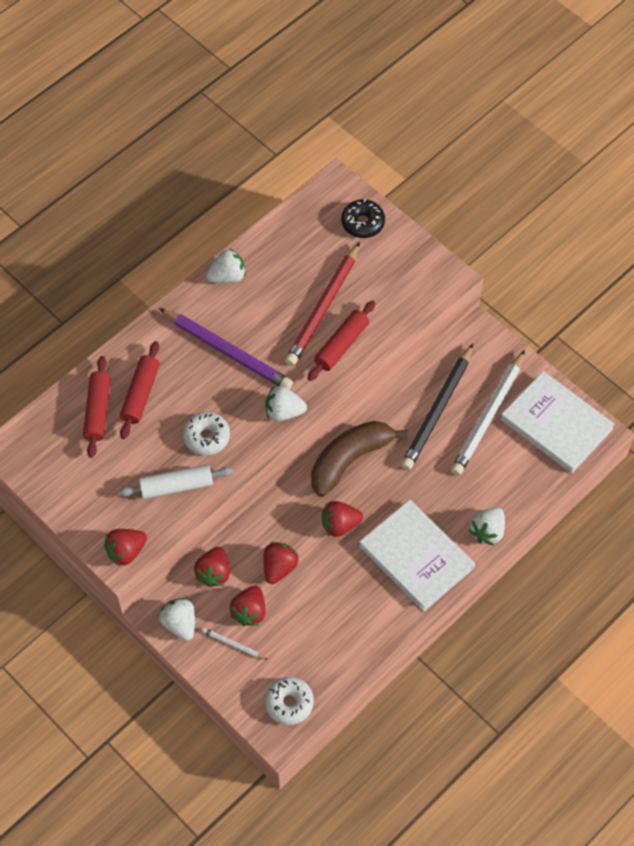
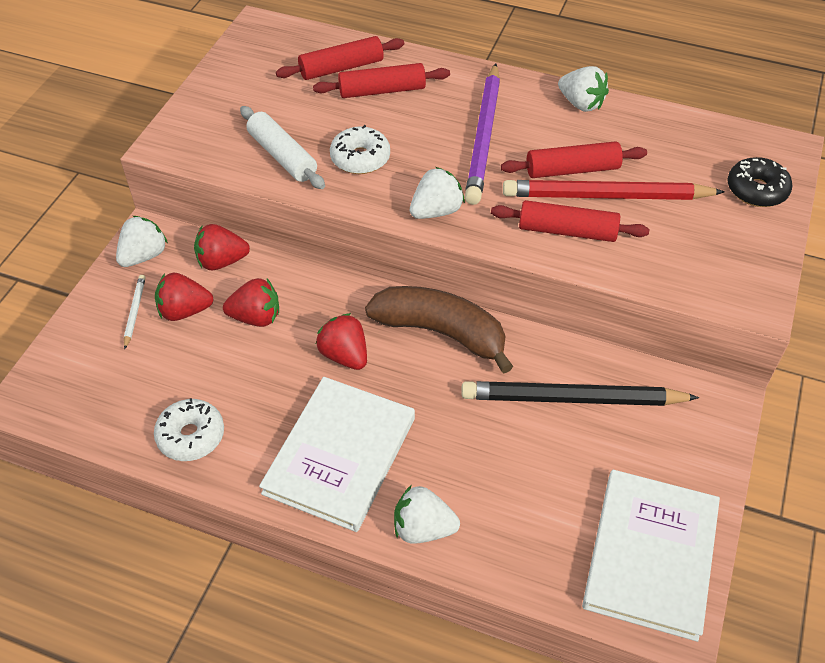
camera: 65 degrees right, 10 degrees down
(126, 551) = (178, 146): red strawberry -> none
(283, 412) = (436, 211): white strawberry -> white strawberry turned 75 degrees clockwise
(288, 315) = (572, 169): none -> red rolling pin
(289, 703) = (73, 394): white donut -> white donut (191, 436)
(487, 416) = (603, 461): white pencil -> none

